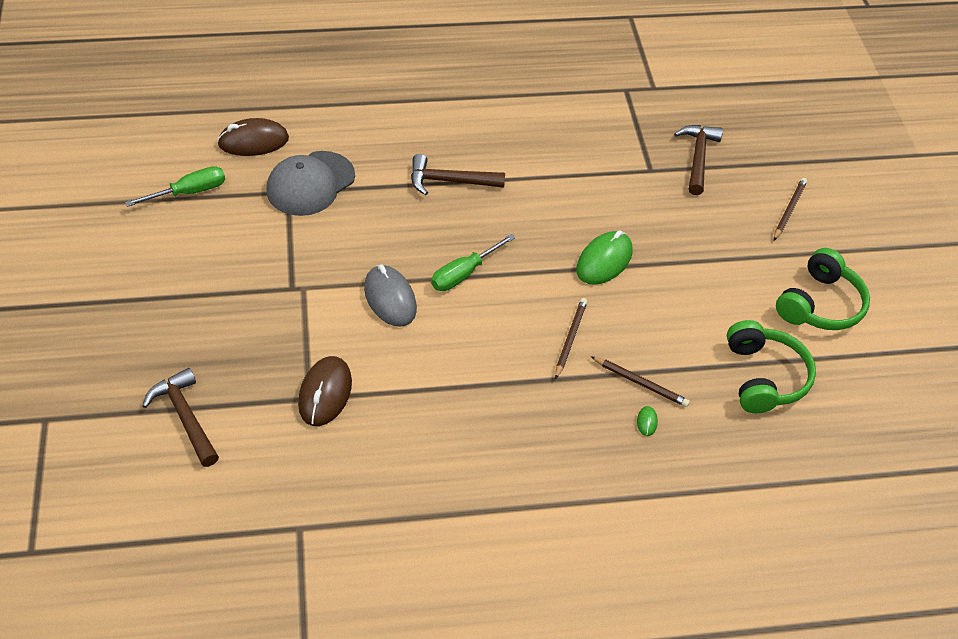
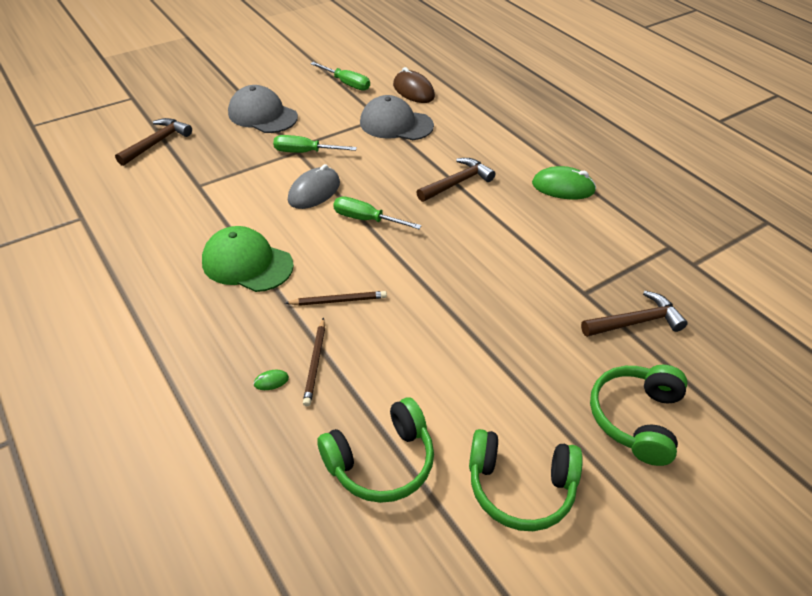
camera: 65 degrees right, 5 degrees down
(199, 294) = (262, 115): none -> grey cap
(309, 281) = (305, 152): none -> green screwdriver
(325, 393) = (206, 191): brown mouse -> none
(449, 181) = (457, 183): brown hammer -> brown hammer turned 75 degrees clockwise
(476, 392) = (247, 263): none -> green cap
(604, 261) = (444, 295): green mouse -> green mouse (563, 187)
(789, 210) = (635, 418): brown pencil -> green headphones

